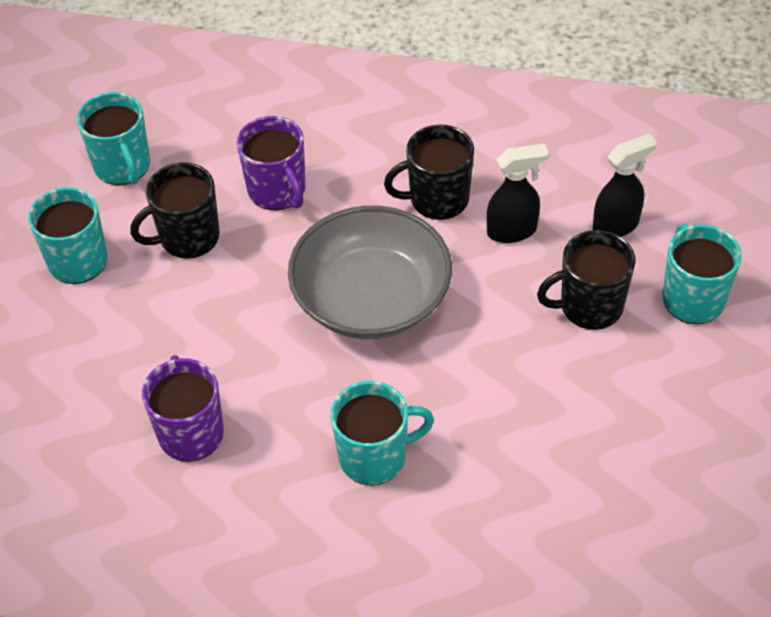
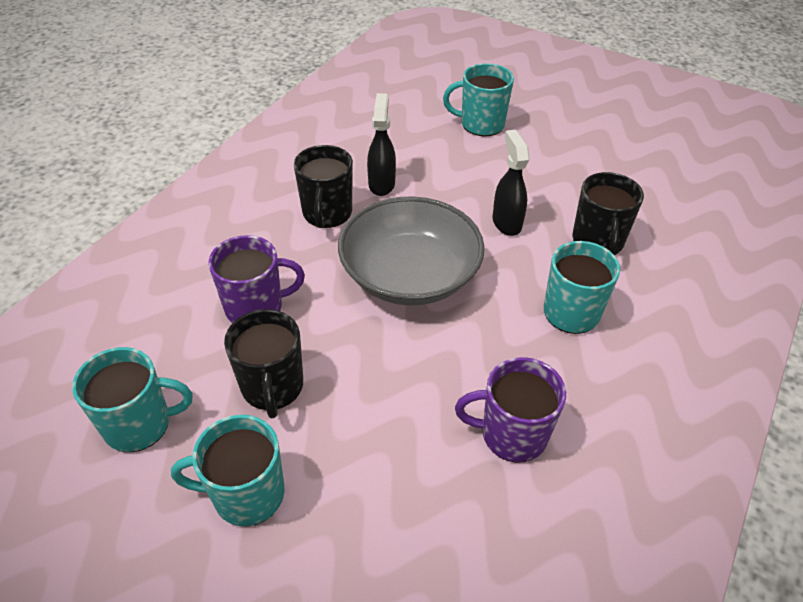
camera: 75 degrees left, 5 degrees down
(589, 306) = (468, 167): black mug -> black mug (598, 242)
(616, 225) = (403, 137): black spray bottle -> black spray bottle (506, 222)

